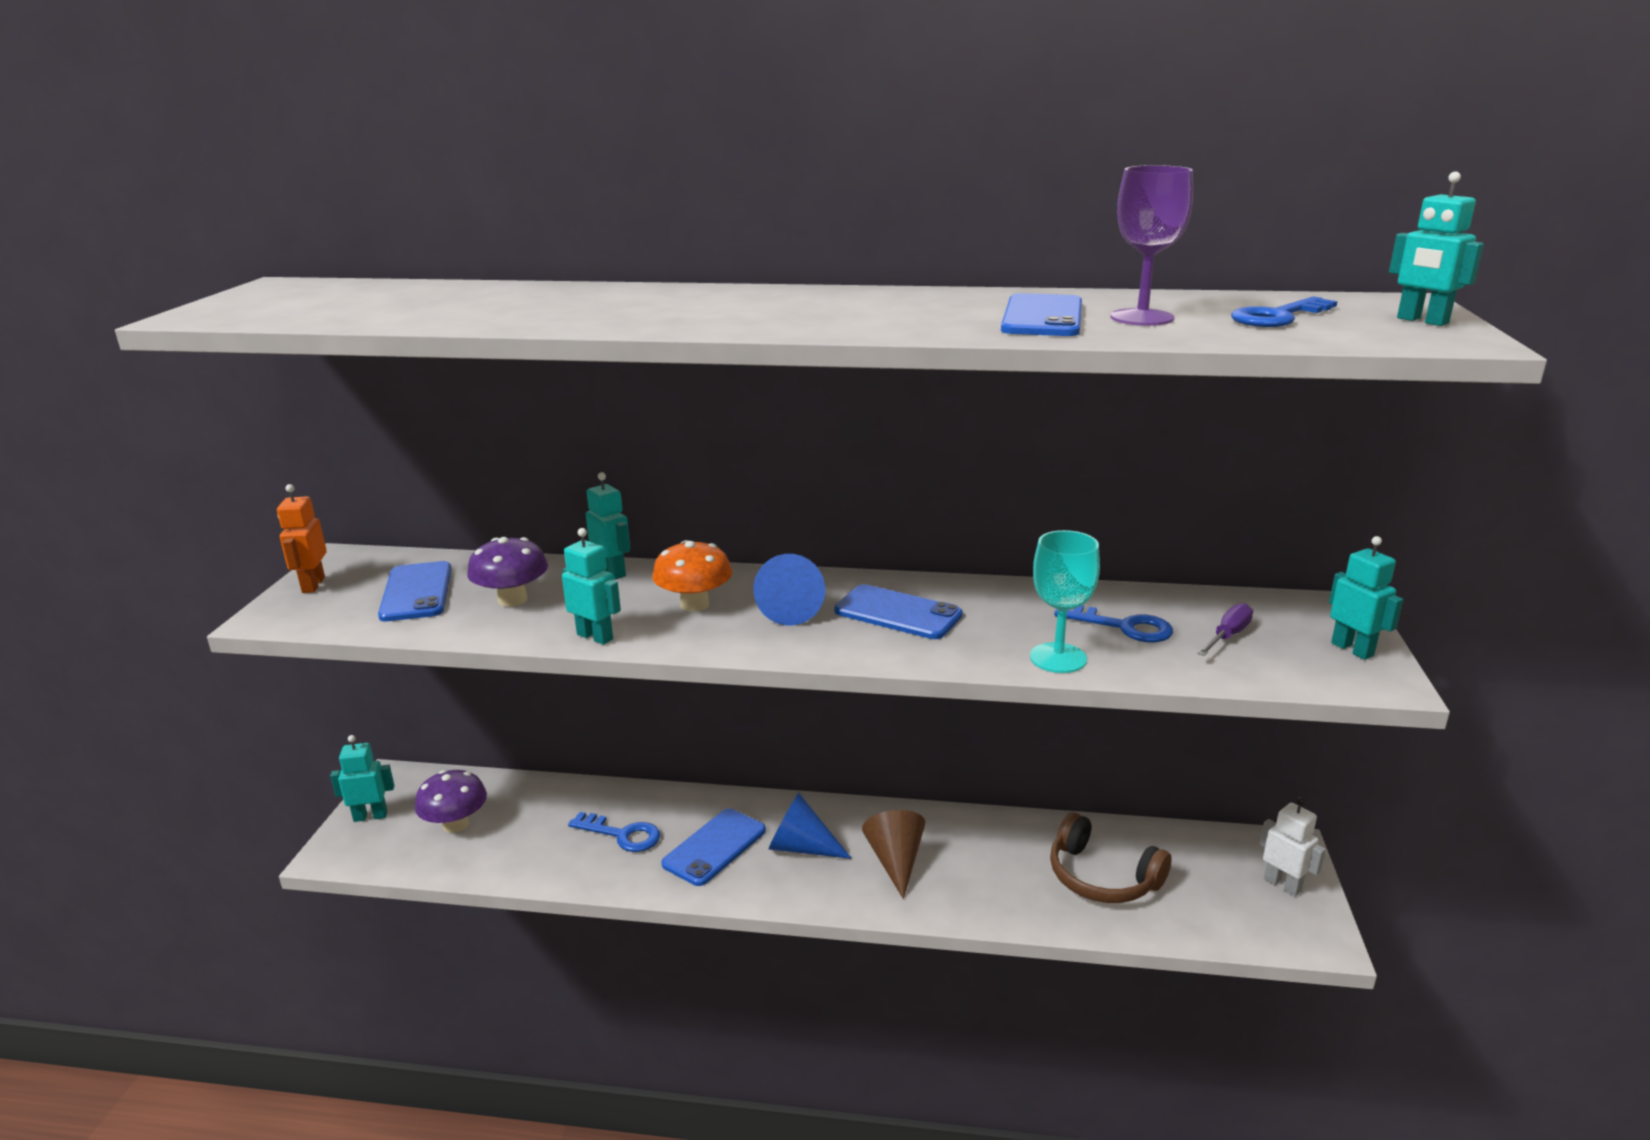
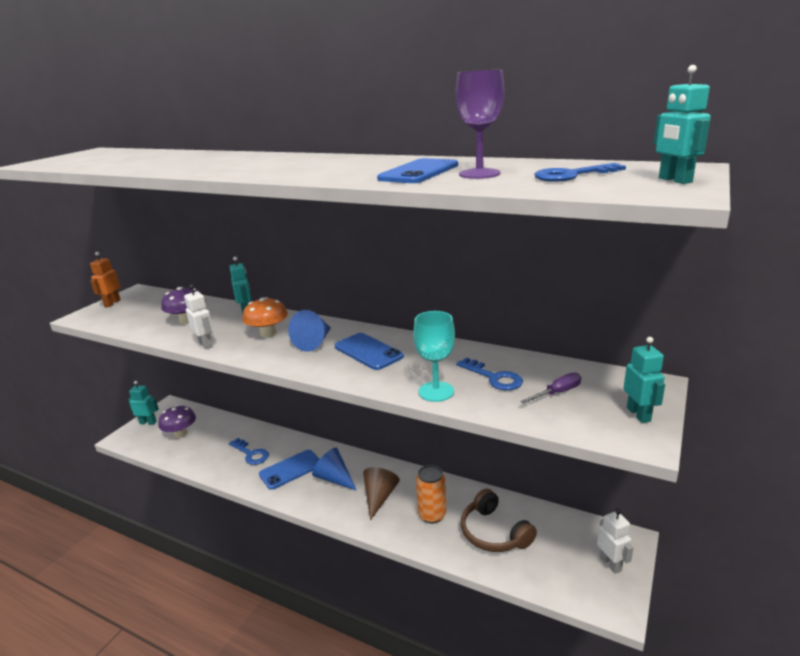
camera: 20 degrees right, 0 degrees up
(416, 592) = (150, 312): blue phone -> none
(595, 637) = (205, 345): turquoise robot -> white robot
(995, 871) = (432, 515): none -> orange can

